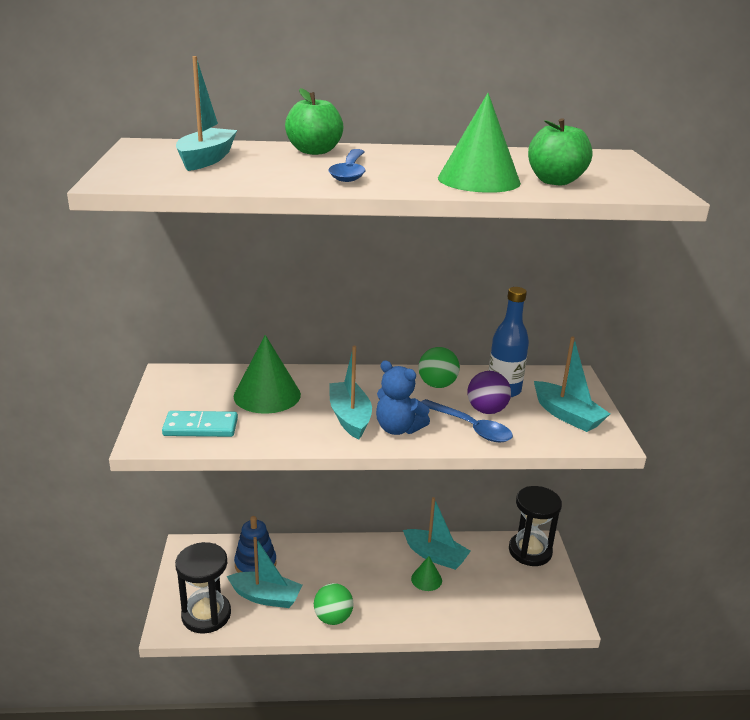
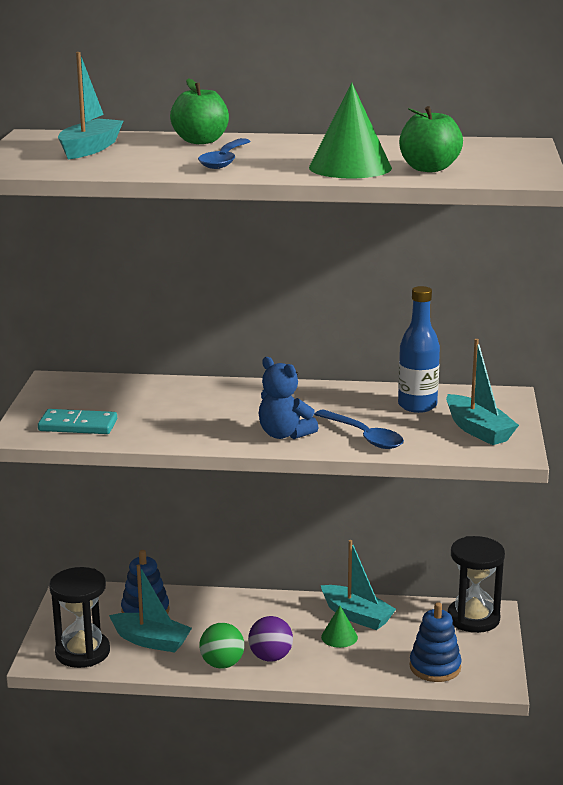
camera: 10 degrees right, 5 degrees down
(267, 395) = (153, 401): green cone -> none
(350, 417) = (236, 423): turquoise boat -> none
(437, 385) = (343, 398): green ball -> none
(486, 410) = (389, 422): purple ball -> purple ball (270, 657)
(513, 606) = (435, 667): none -> blue stacking toy

